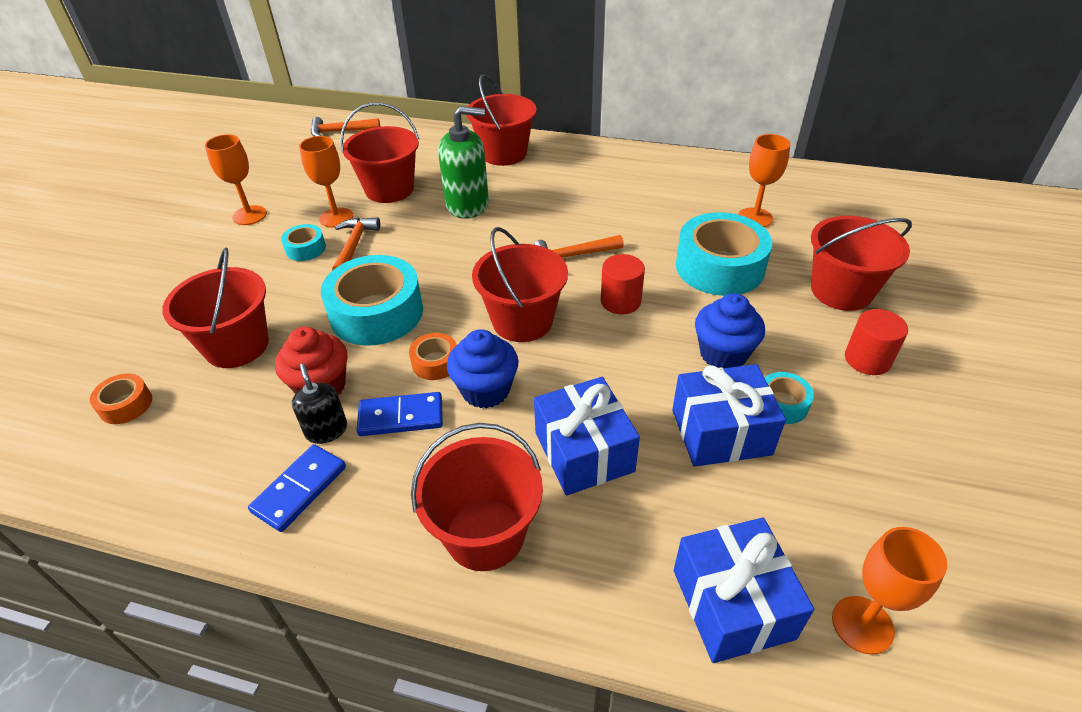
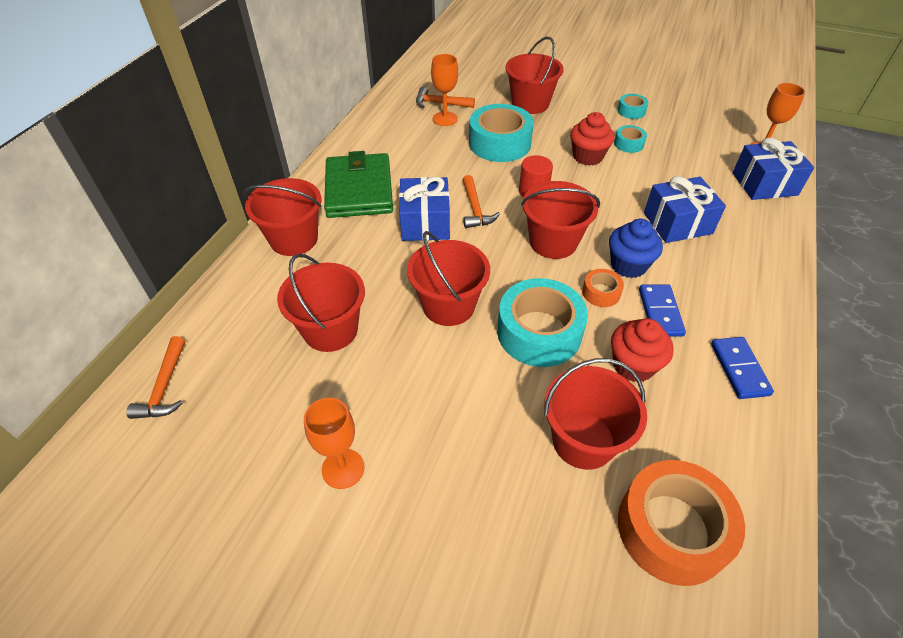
camera: 85 degrees left, 5 degrees up
(126, 405) = (672, 529): orange tape -> orange tape, size x2.11
(299, 489) = (739, 369): blue domino -> blue domino turned 45 degrees clockwise
(305, 248) = (428, 399): turquoise tape -> turquoise tape (631, 111)
(326, 430) = (680, 357): black soap dispenser -> none
(336, 217) = (374, 375): orange goblet -> none
(354, 245) = (431, 355): orange hammer -> orange hammer (440, 103)
(467, 205) = (380, 268): green soap dispenser -> none
(485, 534) = (749, 270): red bucket -> red bucket (449, 305)
(587, 176) = (359, 190): none -> green wallet
(721, 432) = (653, 168): blue gift -> blue gift (425, 222)
(723, 354) = (587, 157): blue cupcake -> red cupcake
(867, 359) = (591, 109): red cylinder -> none

